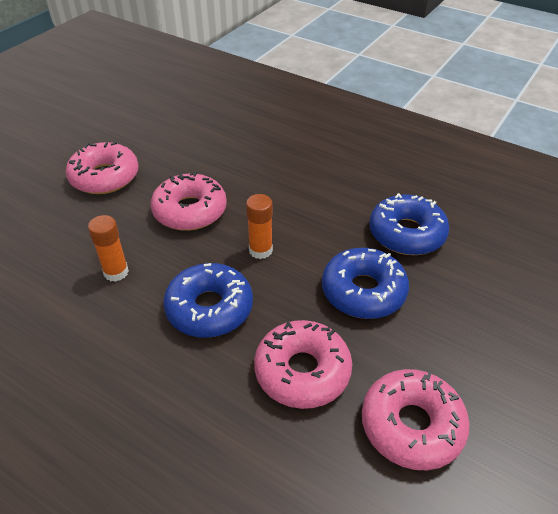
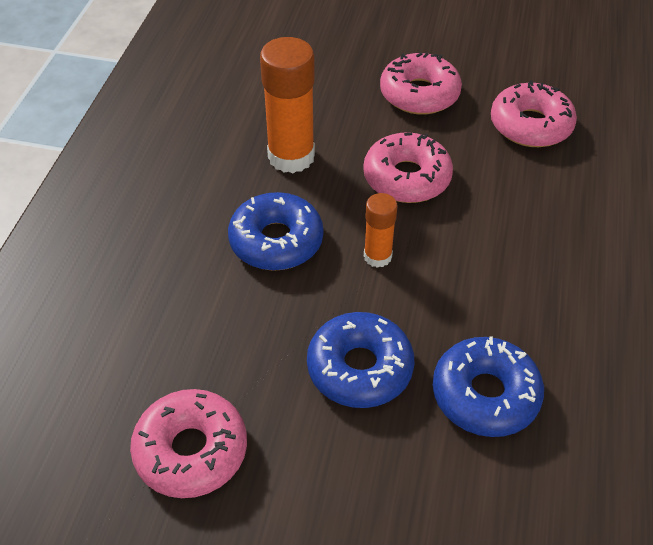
camera: 70 degrees right, 5 degrees up
(116, 272) = (291, 157): orange glue stick -> orange glue stick, size x1.82
(302, 371) = (226, 339): pink donut -> pink donut (530, 125)

